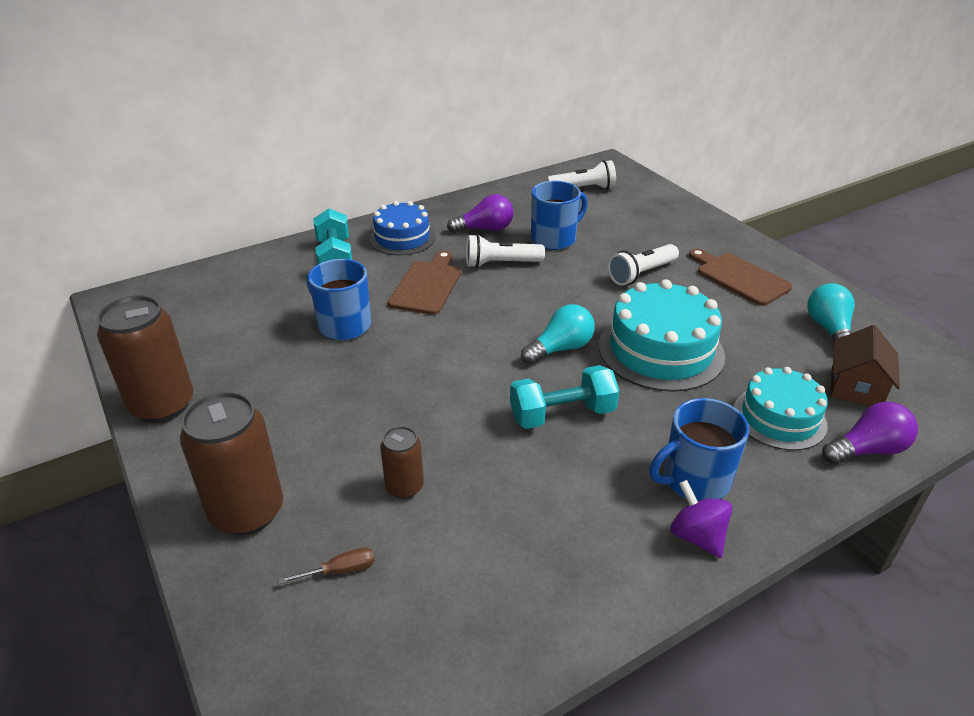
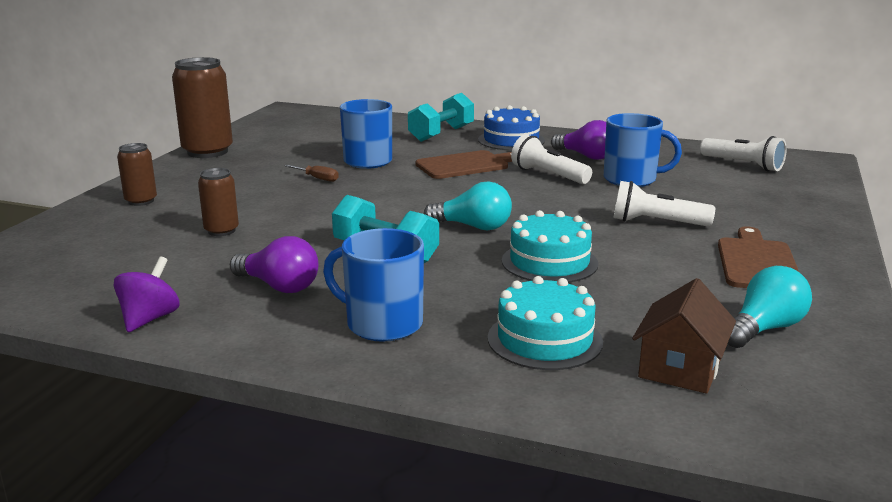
camera: 50 degrees right, 15 degrees down
(247, 512) = (141, 201): brown can -> brown can, size x0.54
(340, 571) = (117, 240): brown screwdriver -> brown screwdriver (317, 178)
(660, 350) = (549, 262): turquoise cake -> turquoise cake, size x0.65
(697, 536) = (307, 344): purple spinning top -> purple spinning top (150, 319)
(856, 387) = (680, 368): brown house -> brown house turned 45 degrees counterclockwise
(867, 450) = (573, 398): purple light bulb -> purple light bulb (279, 286)

